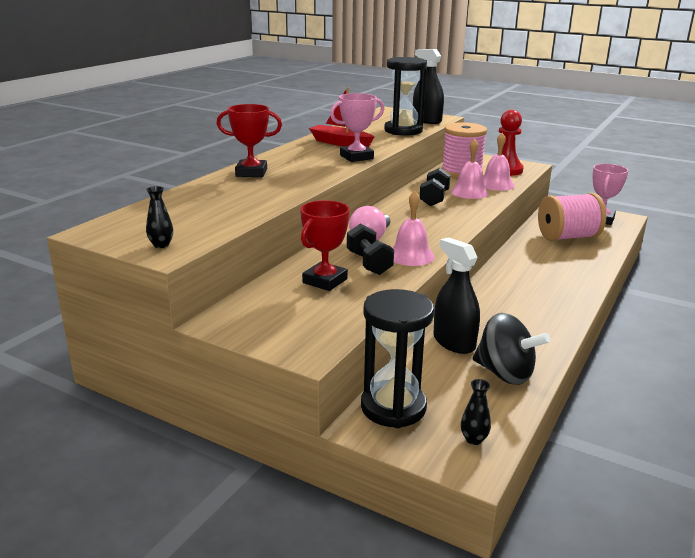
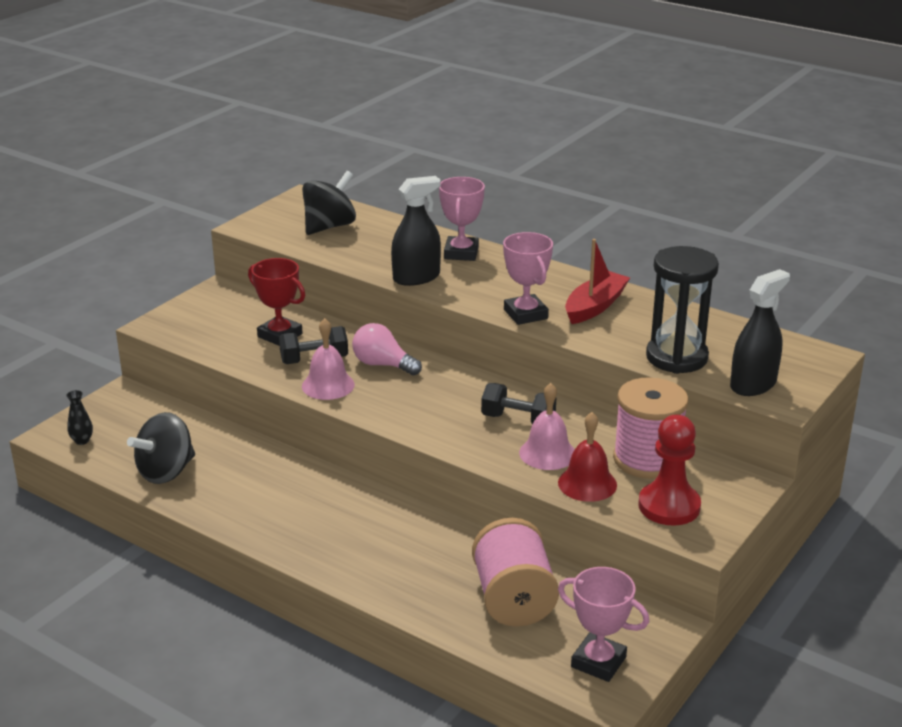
camera: 95 degrees right, 5 degrees up
(161, 245) = (265, 223): black vase -> none
(180, 217) = (329, 226): none -> black spinning top
(251, 173) = (461, 253): red trophy -> pink trophy
(393, 407) = (141, 408): black hourglass -> none
(454, 342) = (232, 450): black spray bottle -> black spray bottle (416, 277)
(496, 184) = (587, 483): pink bell -> red bell

